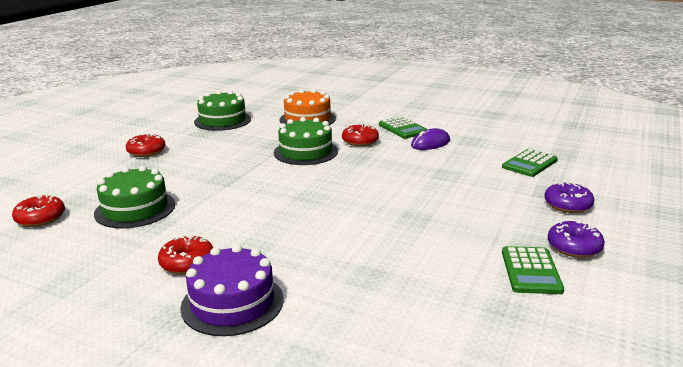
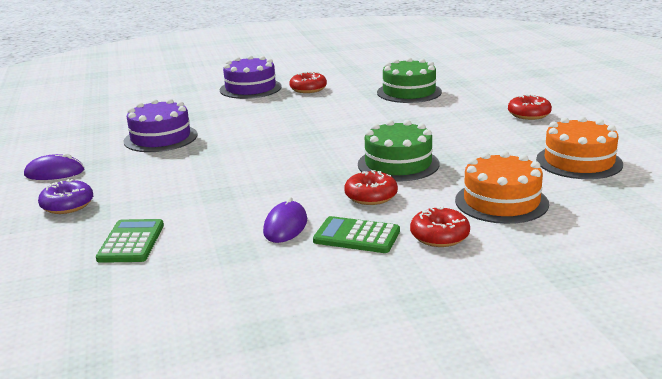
camera: 140 degrees right, 0 degrees up
(40, 218) = (446, 73): red donut -> red donut (439, 236)
(222, 120) = (579, 162): green cake -> orange cake
(437, 252) = (160, 138): none -> purple cake
(530, 271) = (85, 149): green calculator -> none
(574, 247) = (54, 173): purple donut -> purple mouse

